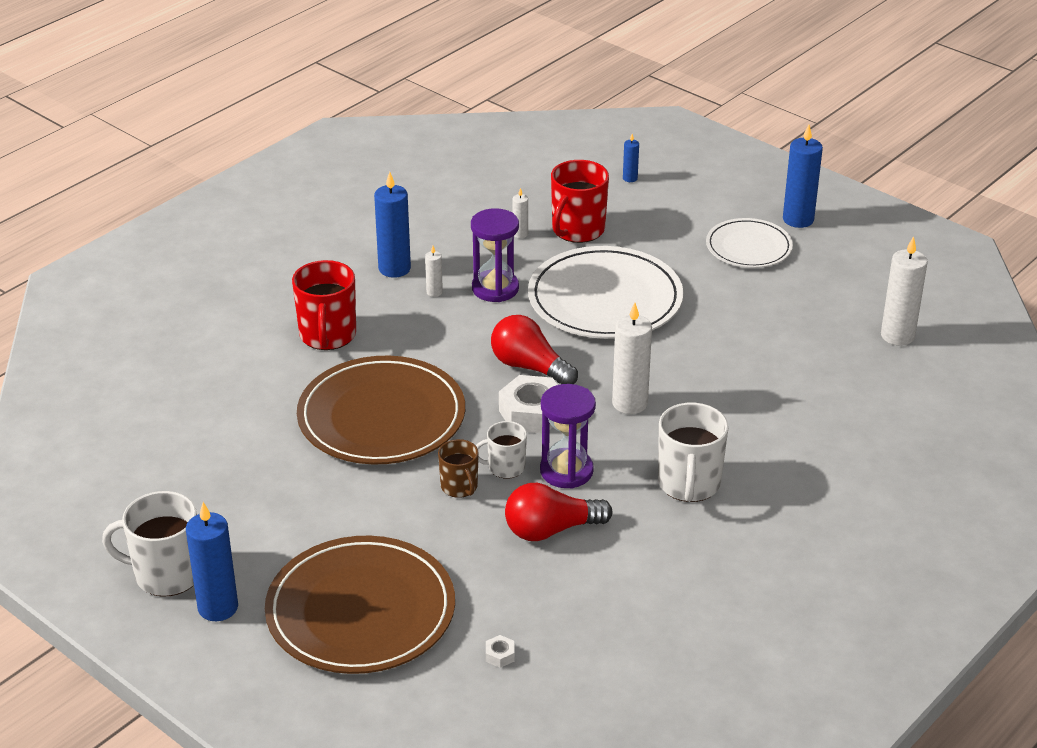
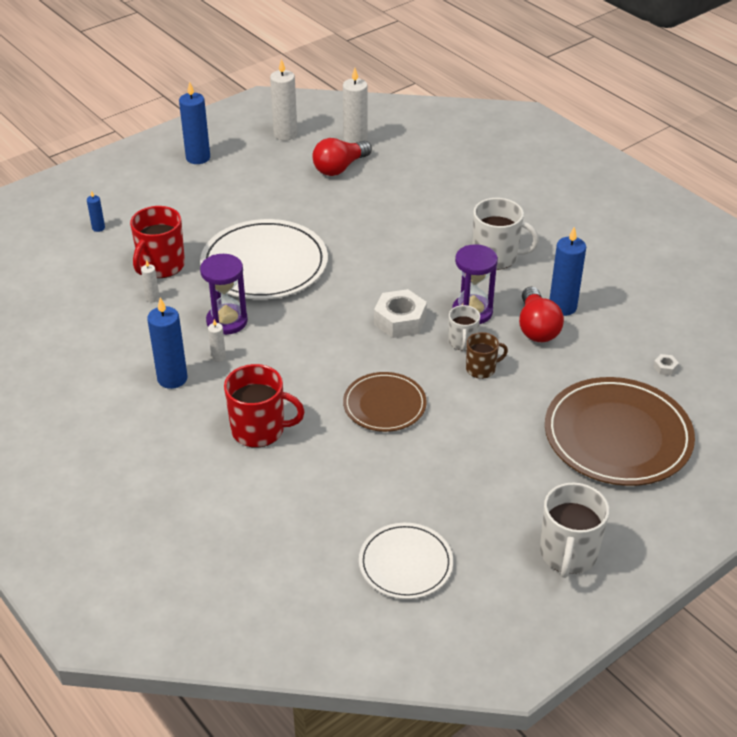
camera: 80 degrees left, 5 degrees up
(218, 607) = (610, 521): blue candle -> blue candle (562, 307)
(381, 417) = (384, 405): brown plate -> brown plate, size x0.58
(529, 367) = (341, 315): red light bulb -> red light bulb (340, 168)
(577, 230) = (161, 266): red mug -> red mug turned 75 degrees clockwise
(629, 403) = (400, 270): white candle -> white candle (285, 134)
(748, 247) = (224, 185): white plate -> white plate (405, 563)

